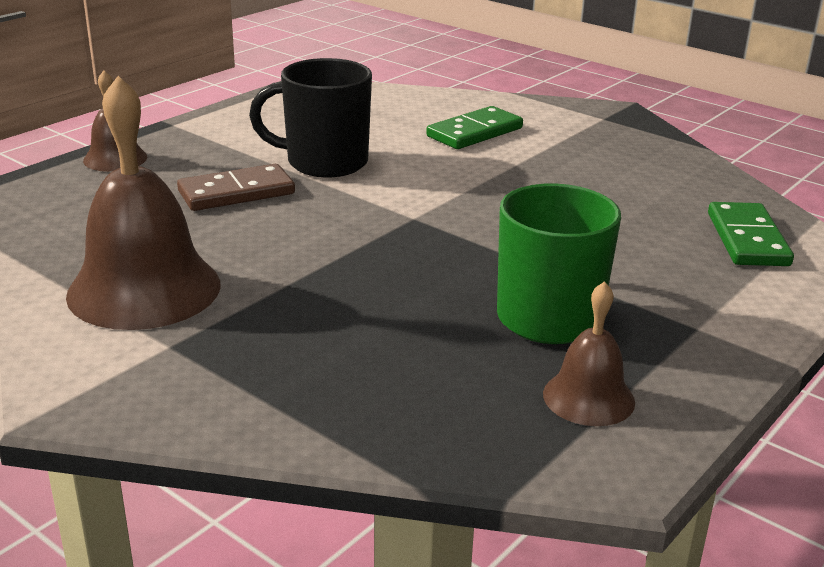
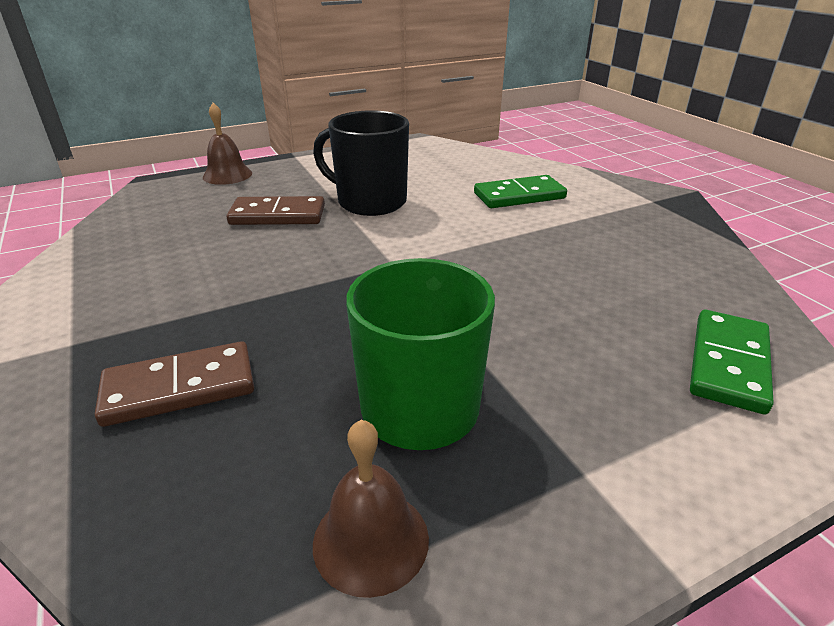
camera: 25 degrees right, 5 degrees up
(144, 289) = (118, 284): brown bell -> none
(328, 351) = (179, 388): none -> brown domino

